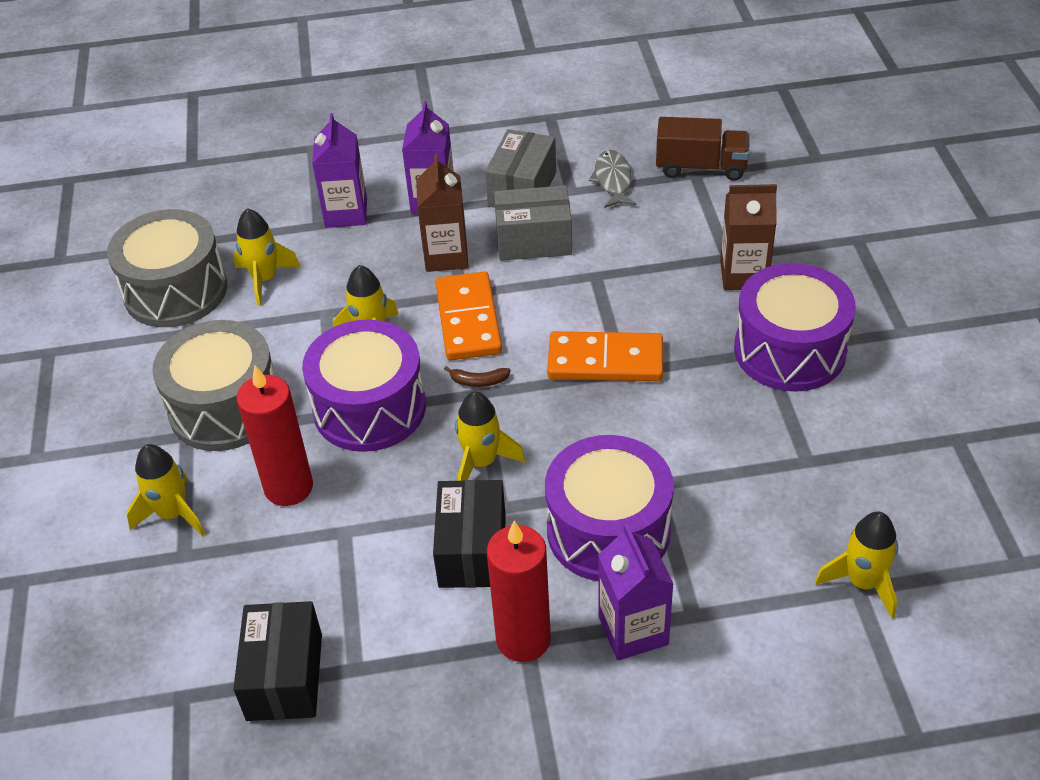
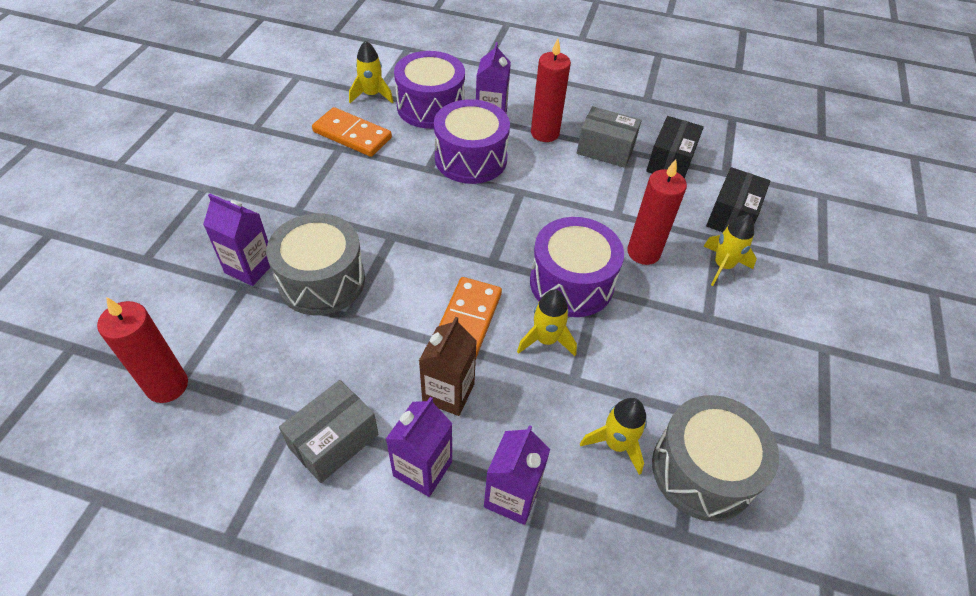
camera: 160 degrees left, 5 degrees up
(225, 408) = (675, 327): grey drum -> grey drum (322, 280)
(472, 550) = (548, 177): black box -> black box (731, 216)
(478, 381) = (488, 270): brown banana -> none
(481, 462) = (517, 219): yellow rocket -> none
(534, 240) = (368, 373): grey box -> grey box (605, 150)
(605, 361) = (397, 248): orange domino -> orange domino (352, 135)
(613, 180) = (250, 410): grey fish -> none
(701, 167) = (167, 385): brown truck -> red candle
(743, 275) = (250, 267): brown carton -> purple carton
(789, 350) = (281, 205): purple drum -> purple drum (430, 107)

